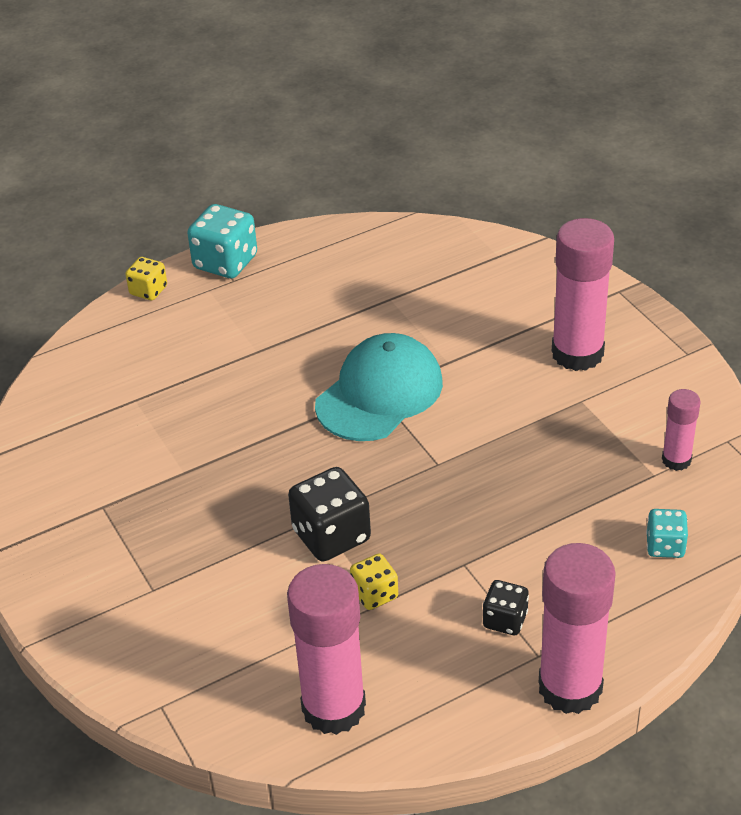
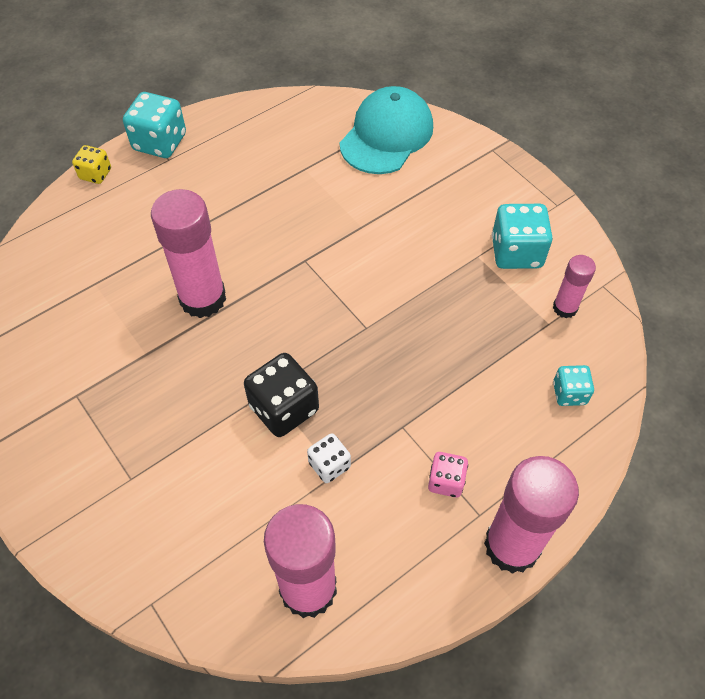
camera: 10 degrees left, 15 degrees up
(375, 594) = (329, 465): yellow dice -> white dice
(379, 393) = (307, 262): turquoise cap -> turquoise cap (386, 135)
(505, 620) = (446, 481): black dice -> pink dice
(577, 353) = (468, 211): pink glue stick -> pink glue stick (203, 298)
(628, 399) = (516, 252): none -> turquoise dice

